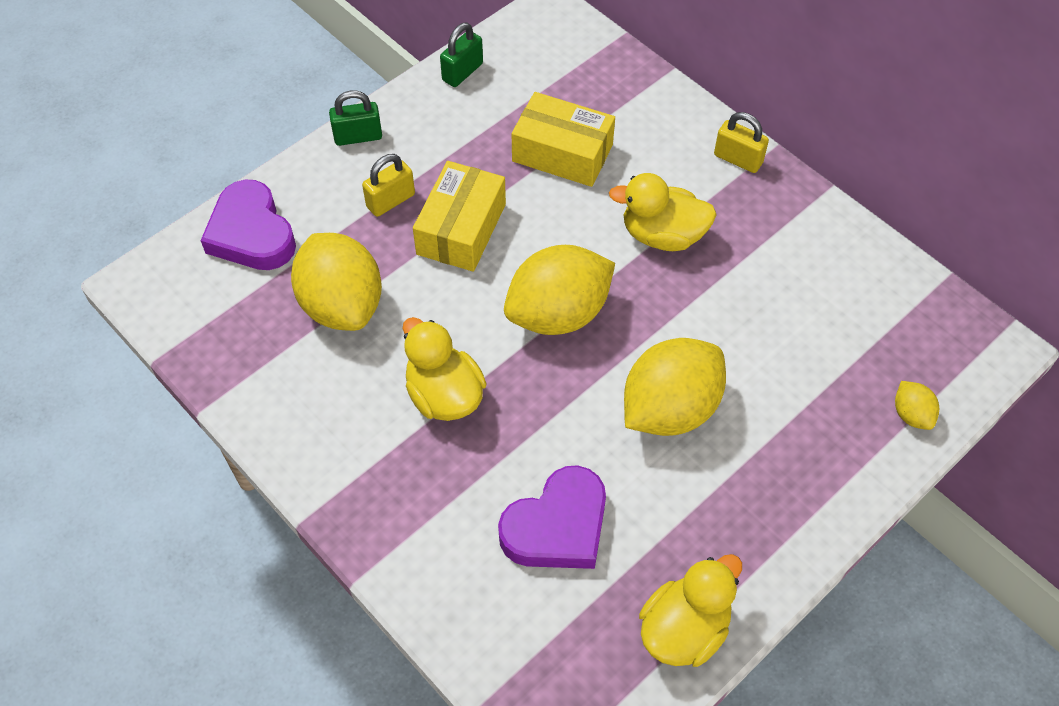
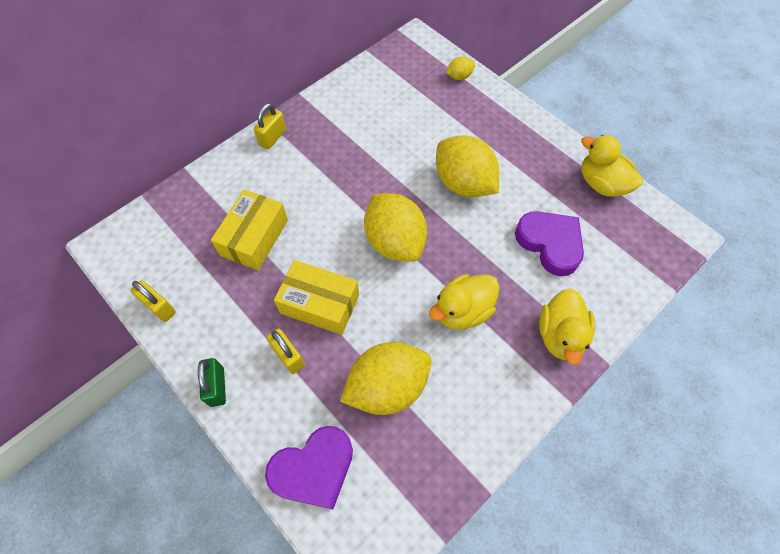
camera: 90 degrees left, 5 degrees up
(462, 72) = (159, 307): green padlock -> yellow padlock
(662, 235) = (332, 181): yellow duck -> yellow duck (560, 335)

